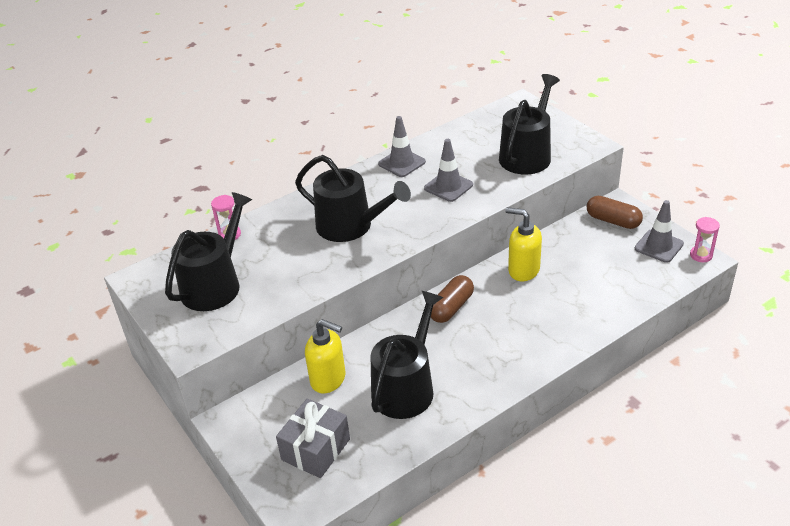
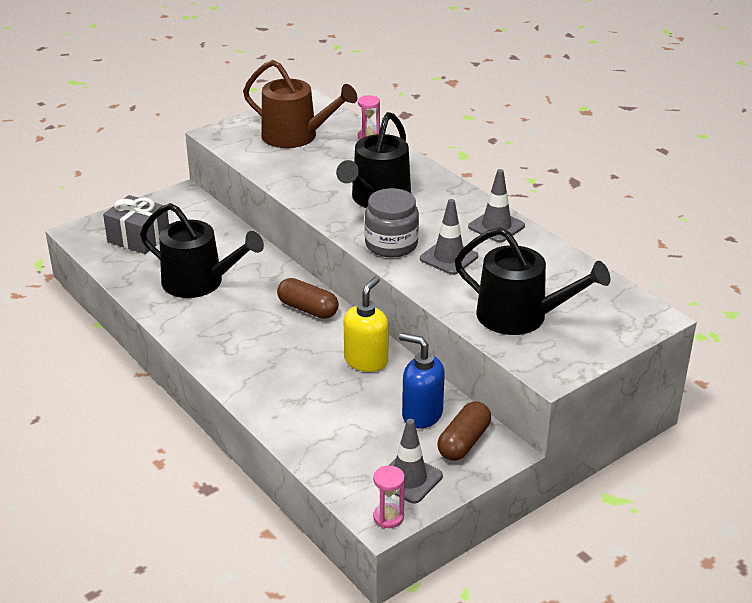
camera: 85 degrees right, 5 degrees down
(215, 284) = (296, 136): black watering can -> brown watering can
(328, 379) = (219, 240): yellow soap dispenser -> none
(428, 217) = (391, 244): none -> grey jar
(586, 240) = (421, 414): none -> blue soap dispenser

